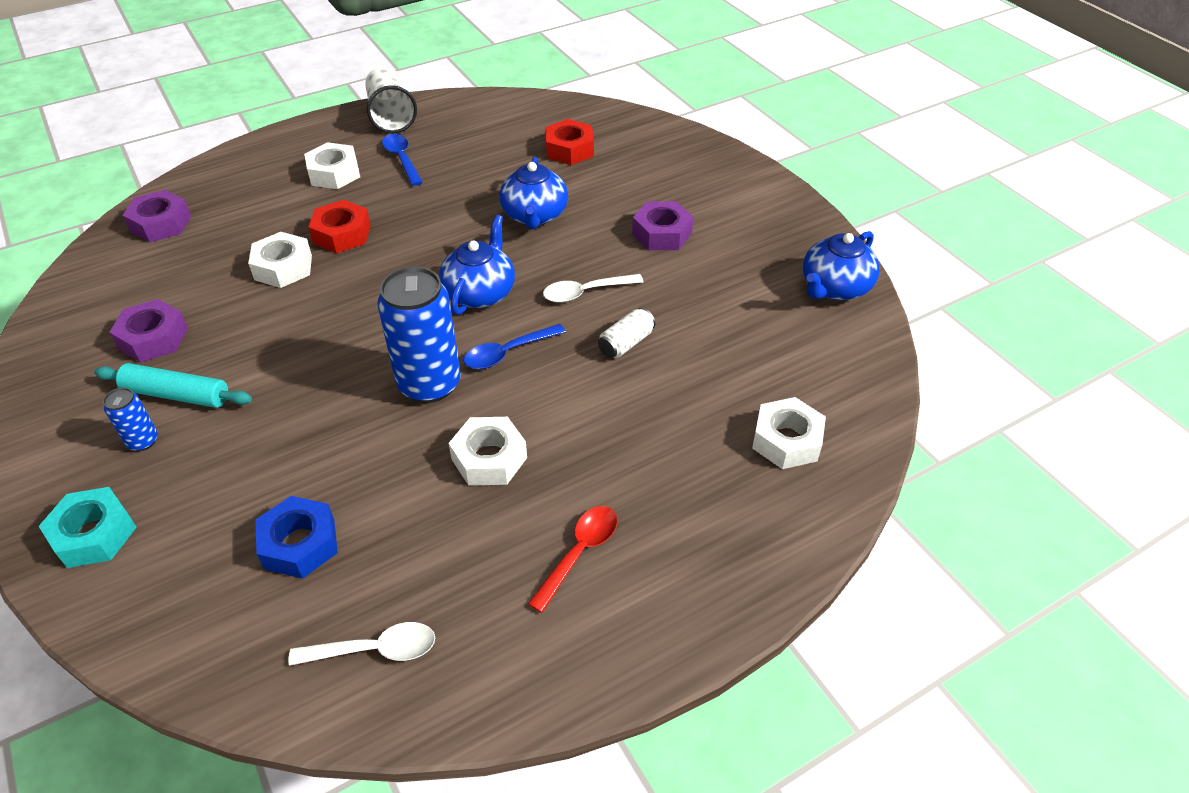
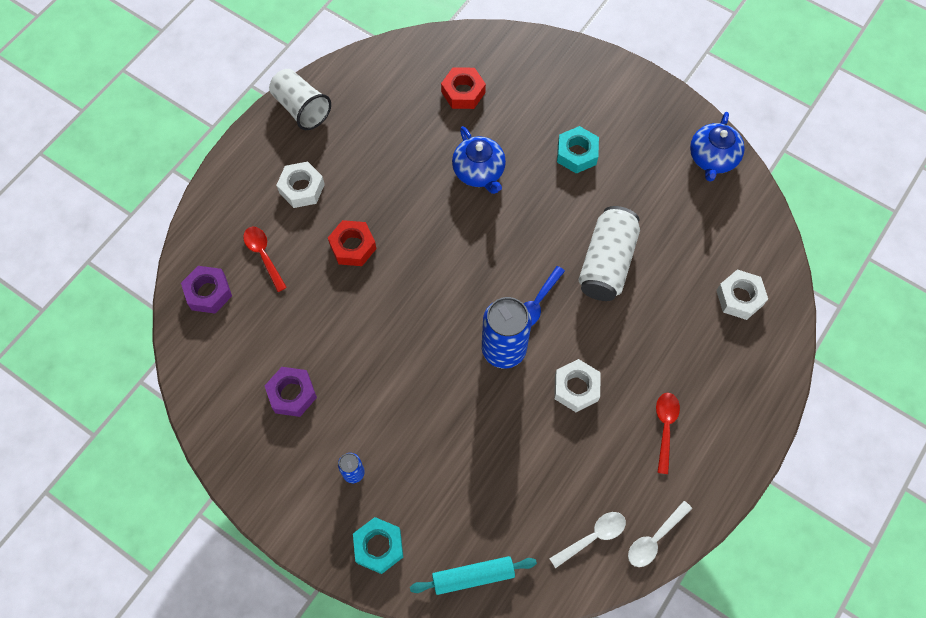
camera: 25 degrees left, 20 degrees up
(177, 394) = (346, 430): turquoise rolling pin -> turquoise rolling pin (473, 576)
(244, 212) = (263, 255): none -> red spoon
(283, 267) = (334, 295): white nut -> none
(300, 544) = (505, 495): blue nut -> none
(402, 159) = (343, 152): blue spoon -> none
(480, 292) = (486, 260): blue teapot -> none
(586, 292) = (556, 230): white spoon -> white spoon (655, 539)
(626, 343) = (606, 263): white can -> white can, size x2.12
(661, 233) = (577, 154): purple nut -> turquoise nut

